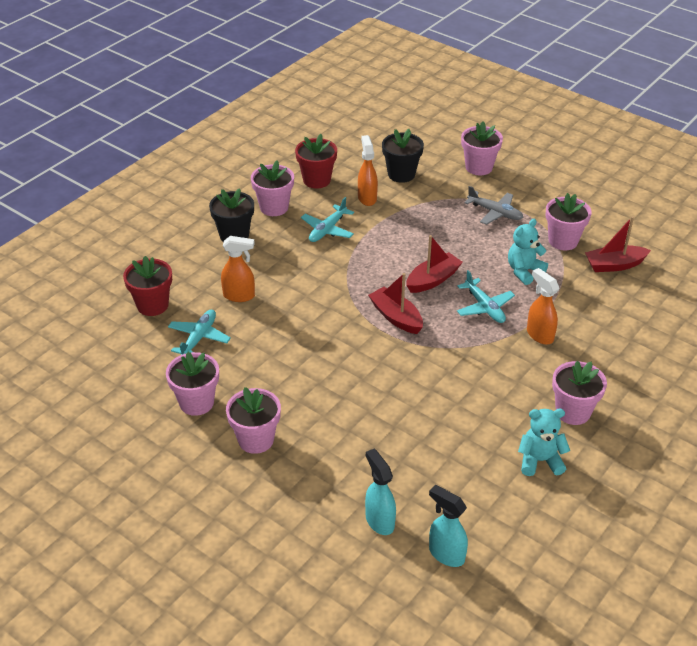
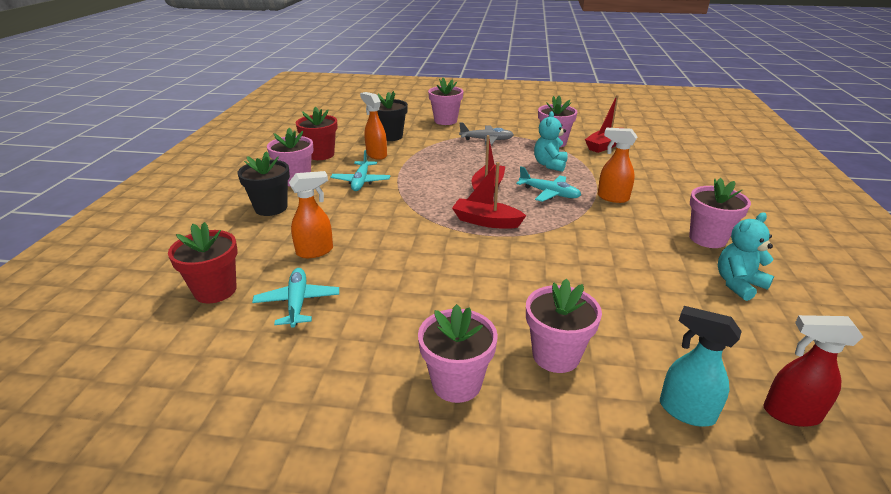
camera: 30 degrees left, 10 degrees down
(196, 402) = (346, 371): pink flower pot -> pink flower pot (556, 355)
(446, 554) = (790, 413): turquoise spray bottle -> red spray bottle

